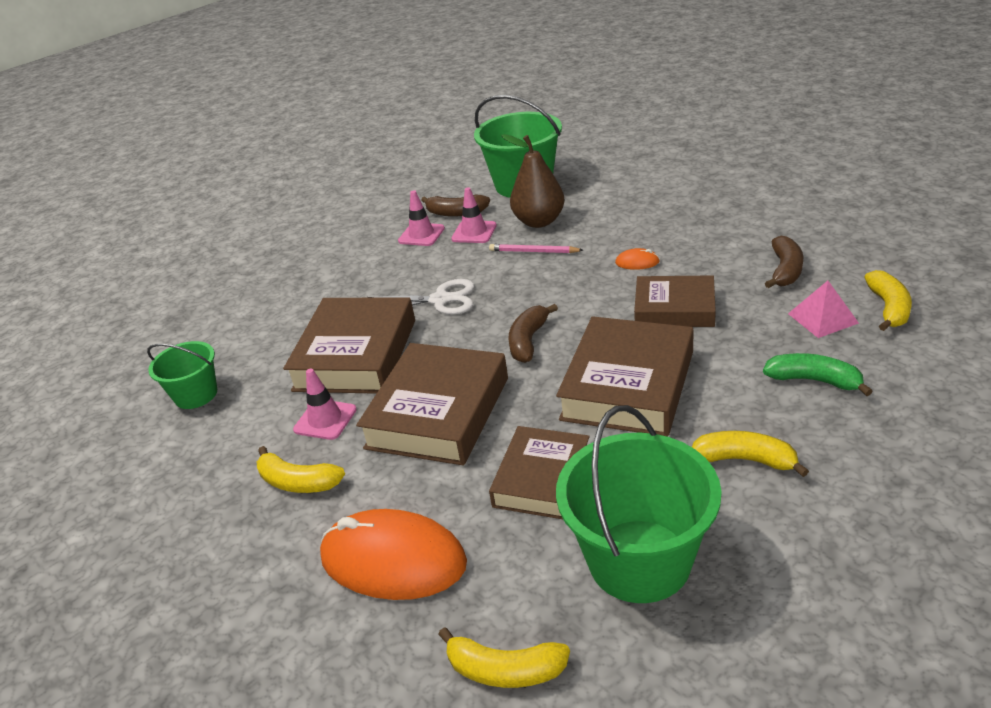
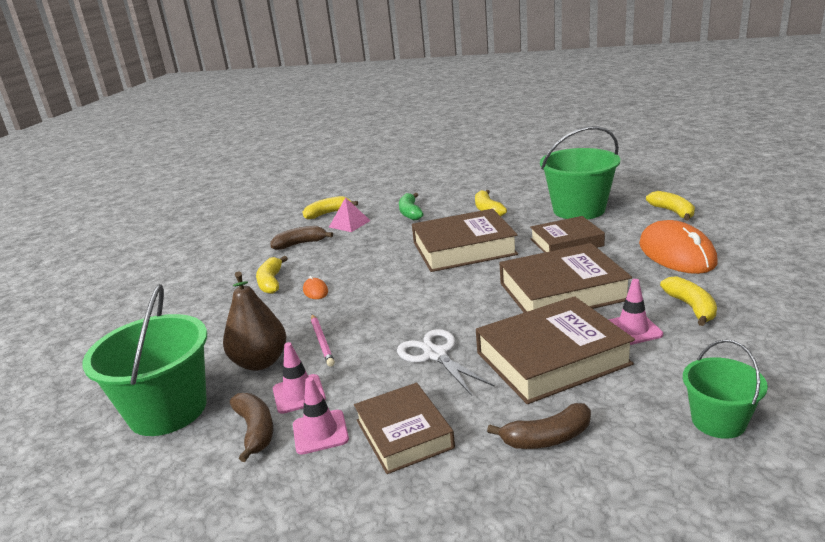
camera: 125 degrees left, 10 degrees down
(528, 341) = (453, 293): brown banana -> brown banana (547, 438)
(674, 308) = (370, 260): brown book -> brown book (404, 434)
(690, 240) = (271, 282): none -> yellow banana

